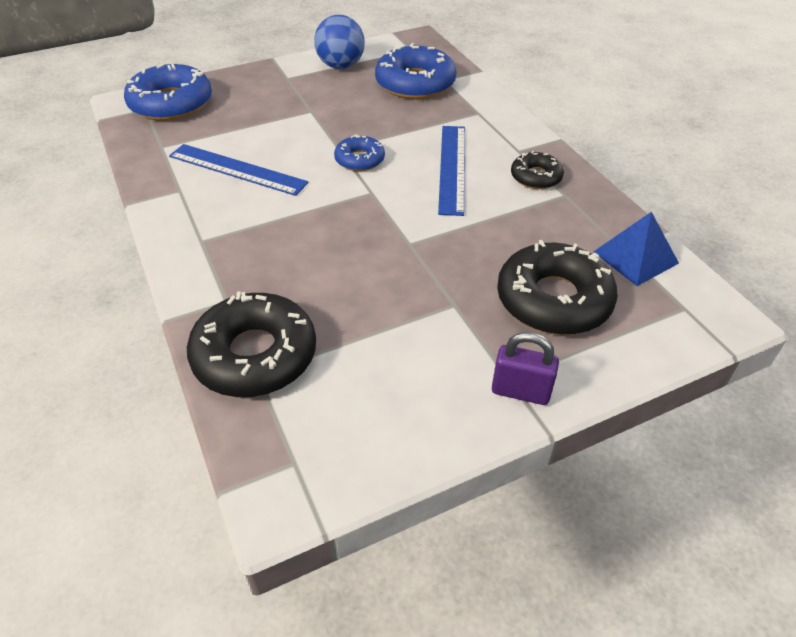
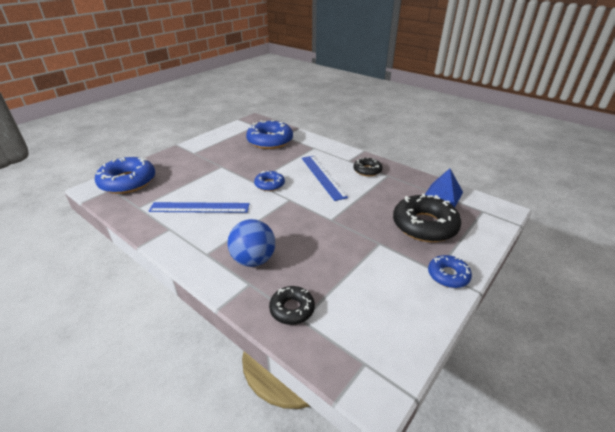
camera: 25 degrees left, 10 degrees down
(255, 355) = (292, 309): black donut -> black donut, size x0.54
(341, 66) = (221, 140): blue ball -> blue ball (253, 260)
(520, 391) = (448, 275): purple padlock -> blue donut

